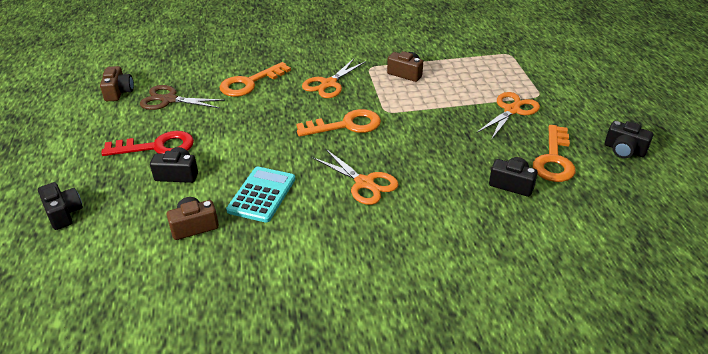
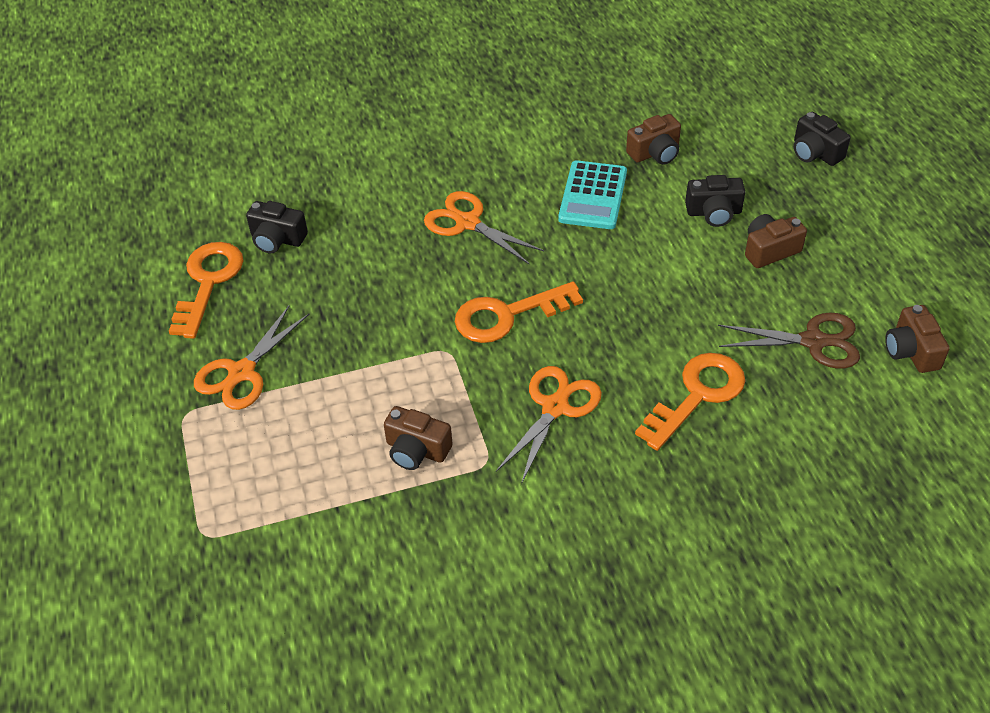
camera: 175 degrees right, 10 degrees up
(157, 147) = (769, 250): red key -> brown camera
(624, 150) = (100, 308): black camera -> none

